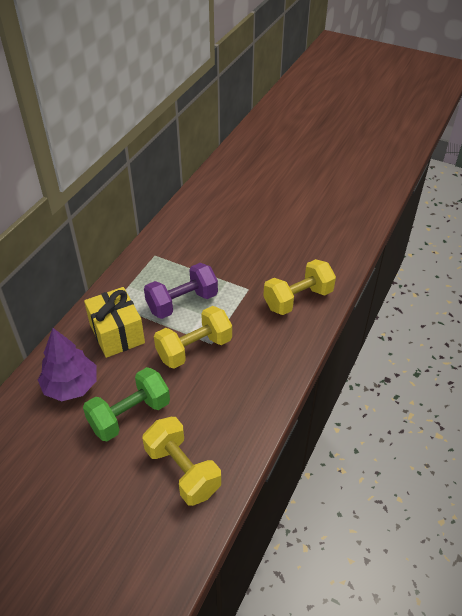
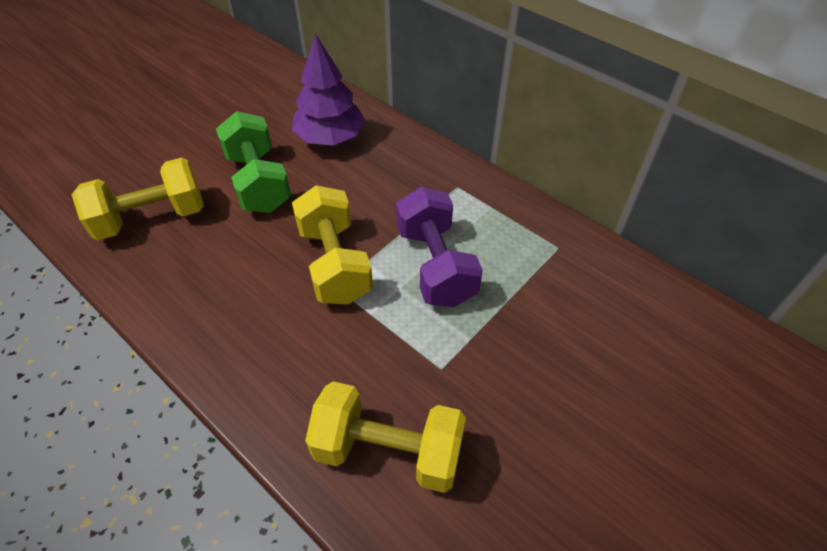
camera: 105 degrees right, 5 degrees up
(117, 334) = (398, 185): yellow gift -> none
(298, 299) = (388, 450): yellow dumbbell -> yellow dumbbell turned 60 degrees counterclockwise

